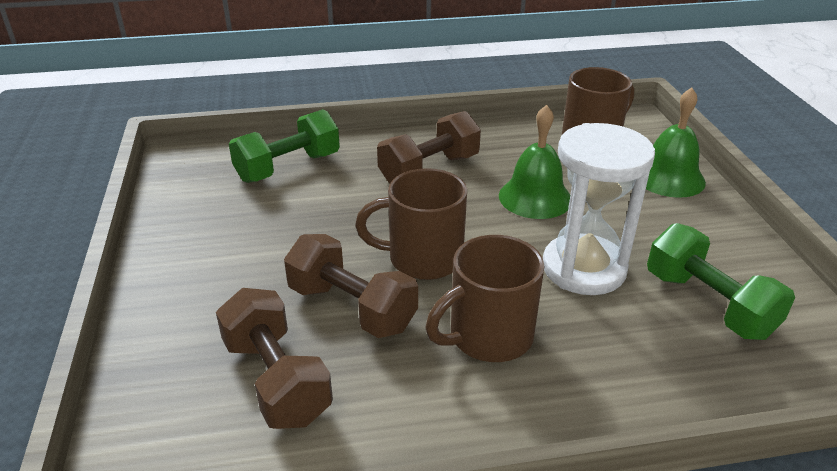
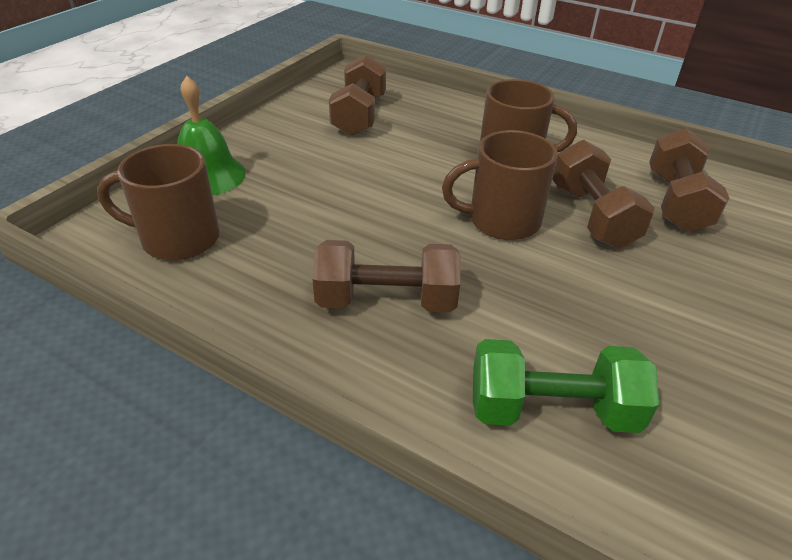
camera: 140 degrees left, 5 degrees up
(422, 259) = (501, 221): brown mug -> brown mug turned 135 degrees clockwise
(535, 197) = (338, 218): green bell -> none
(583, 268) = (394, 160): white hourglass -> none
(708, 304) = (359, 116): green dumbbell -> brown dumbbell

